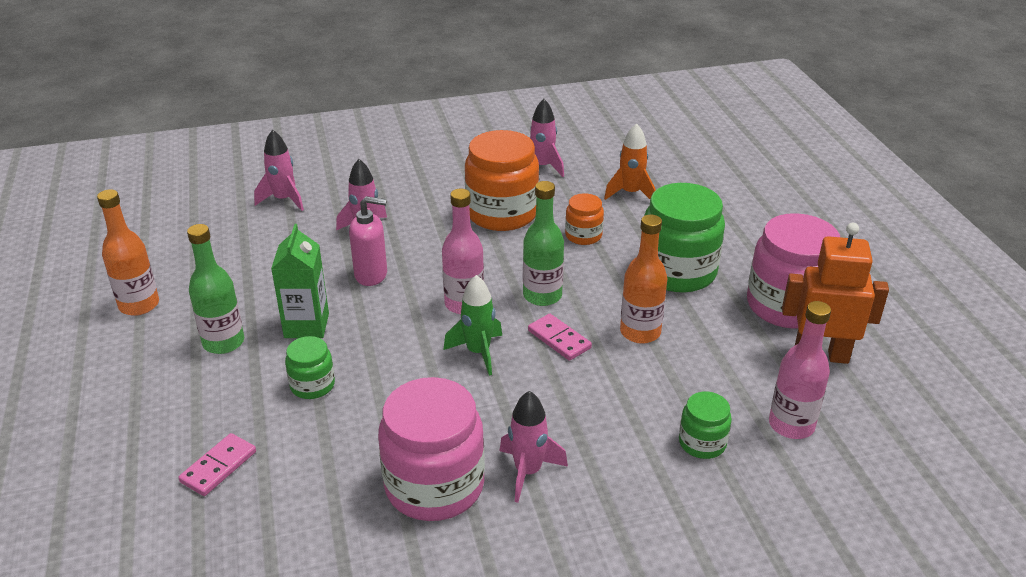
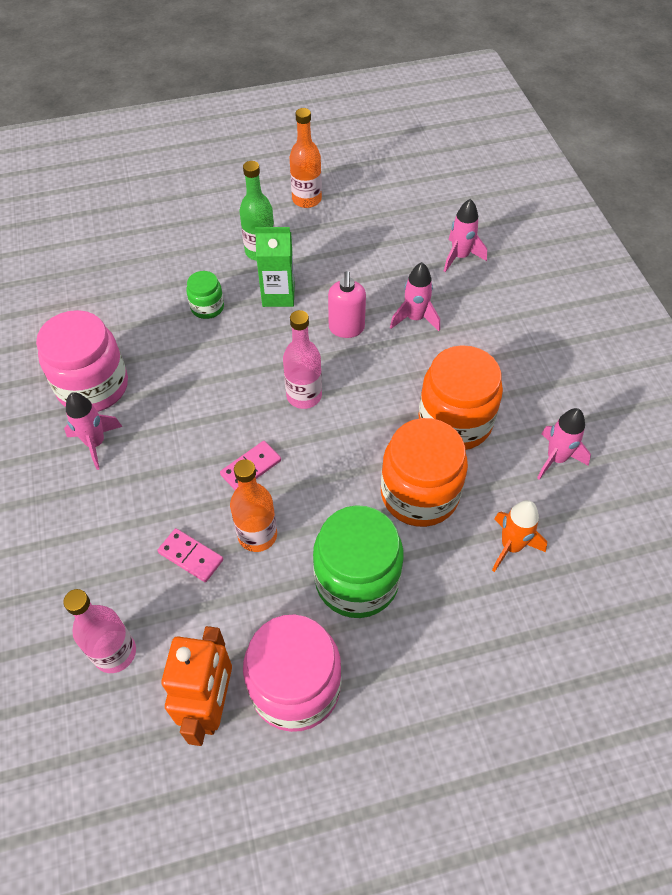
camera: 90 degrees right, 20 degrees up
(218, 467) = (132, 270): pink domino -> pink domino (190, 556)
(478, 352) = (237, 408): green rocket -> none
(542, 296) = (315, 455): green bottle -> none
(583, 235) = (419, 494): orange jar -> orange jar, size x2.00
(702, 443) = (105, 571): green jar -> none

